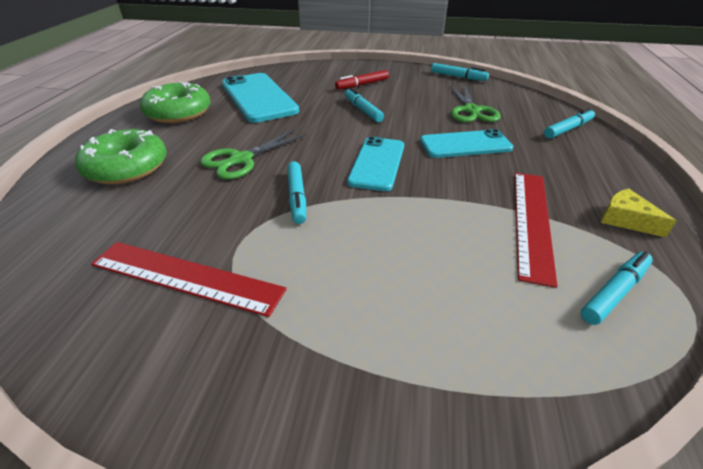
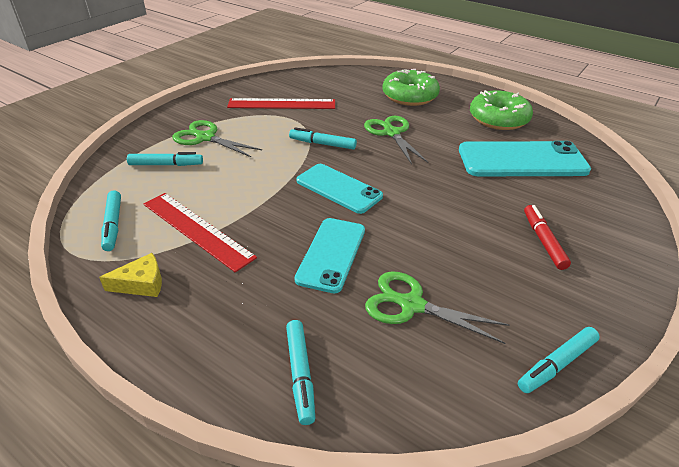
camera: 115 degrees right, 0 degrees up
(186, 277) = (282, 104): red ruler -> red ruler turned 45 degrees clockwise
(357, 318) = (205, 138): none -> green scissors
(363, 110) = (457, 215): turquoise marker -> turquoise marker (166, 165)

